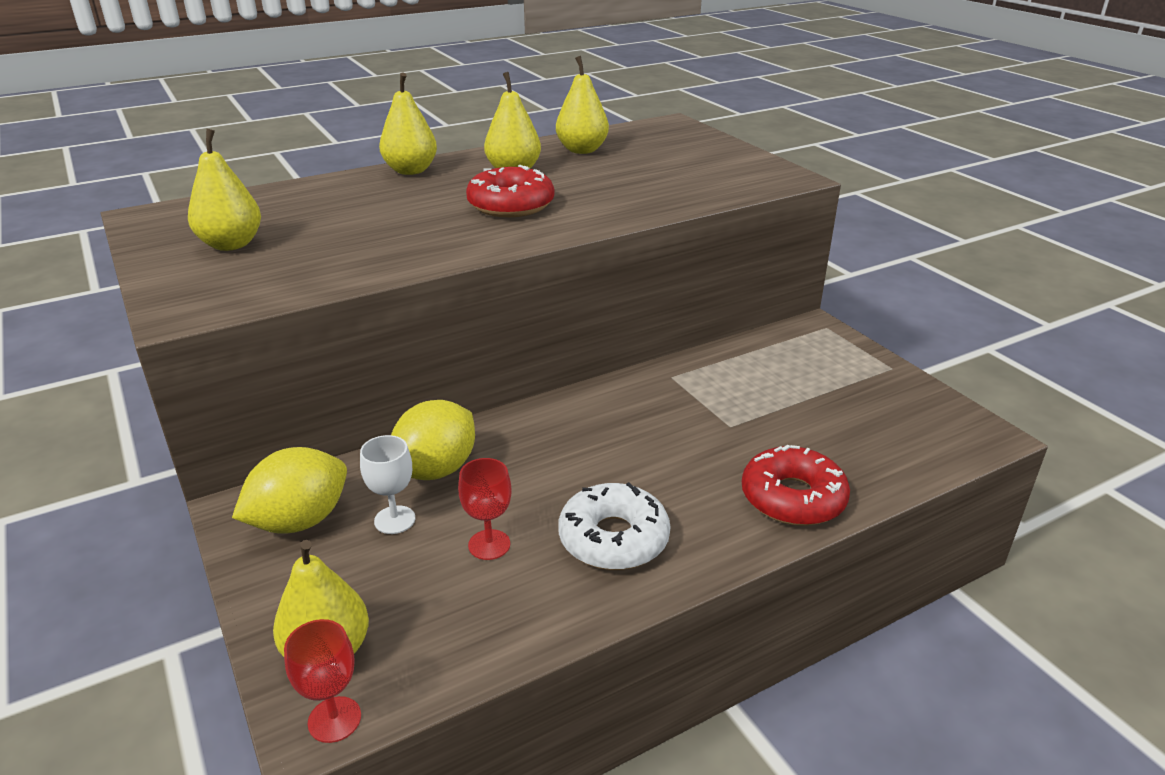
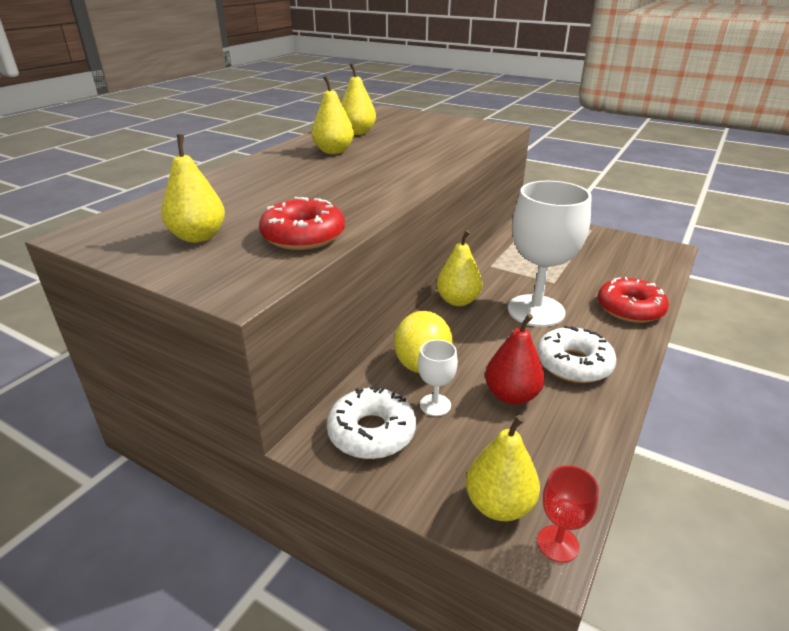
camera: 30 degrees left, 0 degrees up
(299, 521) = (371, 432): yellow lemon -> white donut
(410, 171) = (259, 163): yellow pear -> yellow pear (458, 301)
(489, 544) = (511, 395): red goblet -> red pear
(511, 205) = (367, 170): red donut -> red donut (303, 236)
(654, 455) = (536, 311): none -> white goblet

